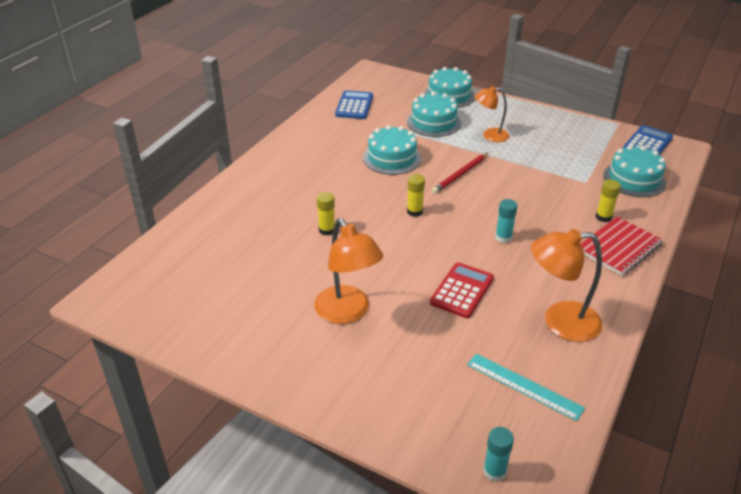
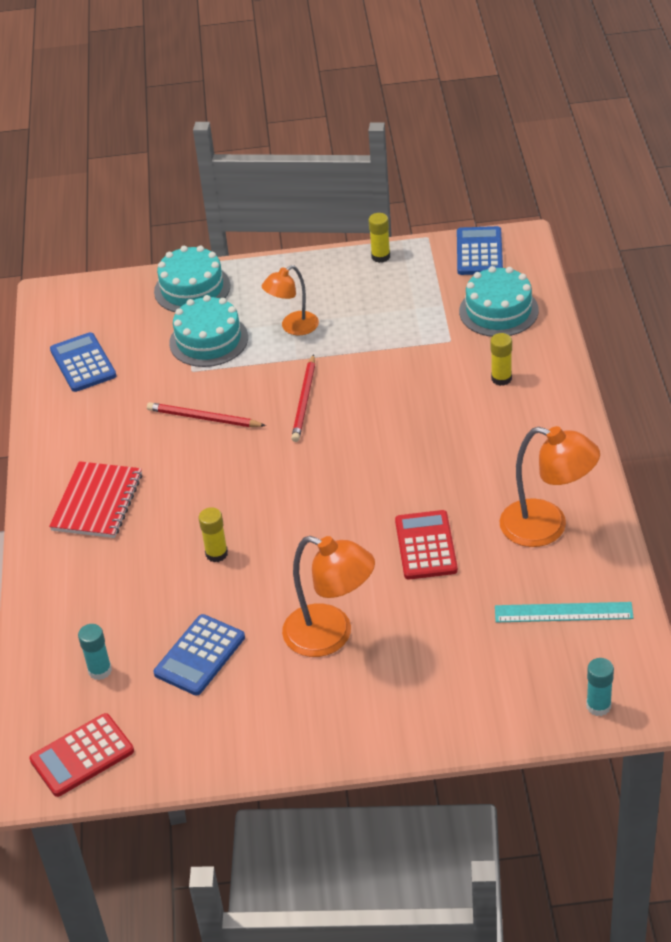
camera: 30 degrees left, 5 degrees up
(134, 300) = (82, 755): none -> red calculator
(258, 281) = (199, 655): none -> blue calculator
(392, 158) = (203, 418): turquoise cake -> red pencil
(414, 211) = (295, 477): yellow glue stick -> yellow glue stick (380, 256)
(503, 237) = (418, 459): turquoise glue stick -> turquoise glue stick (100, 670)
(560, 322) = (547, 527): orange lamp -> orange lamp turned 120 degrees counterclockwise
(619, 247) = (542, 409): red notebook -> red notebook (97, 502)

